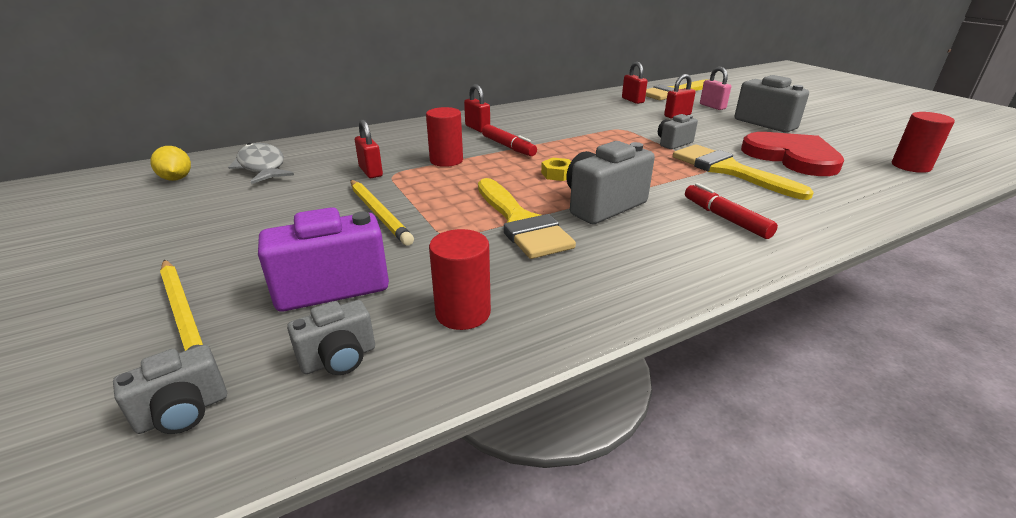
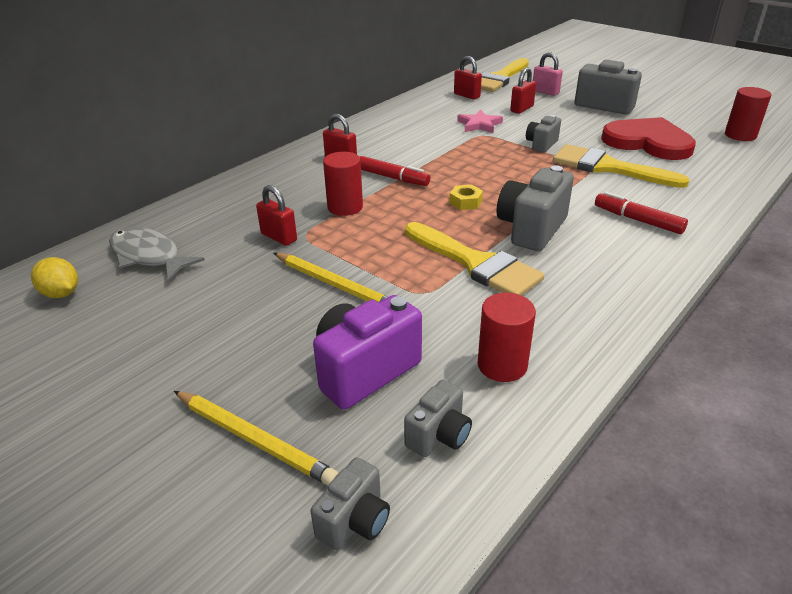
camera: 20 degrees left, 5 degrees up
(625, 121) = (479, 124): none -> pink star

